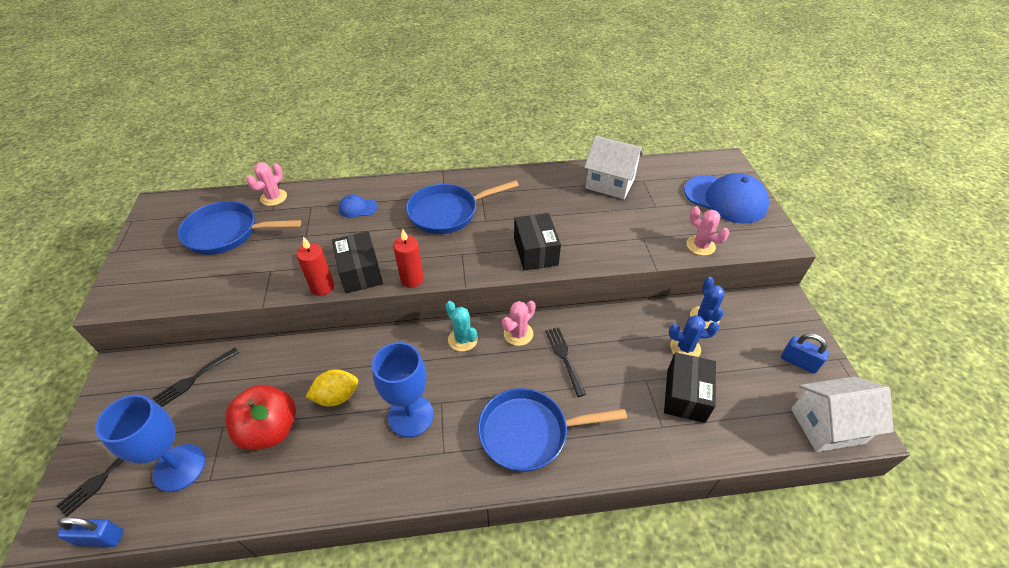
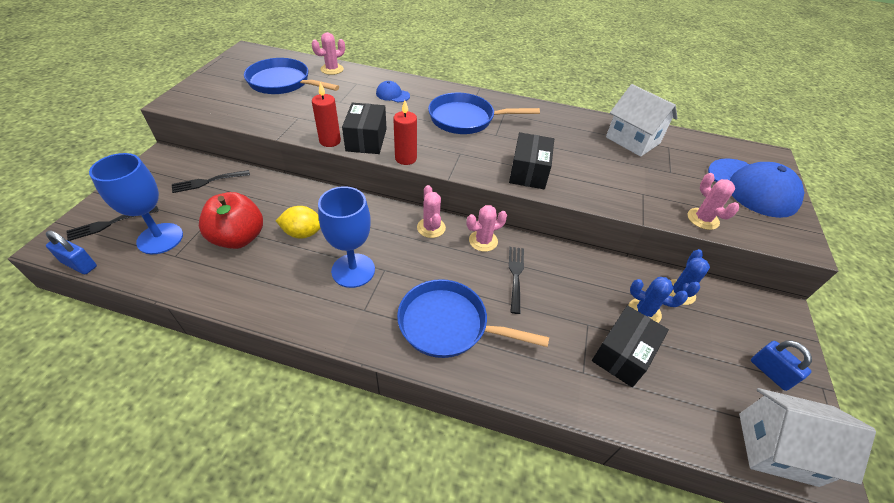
camera: 20 degrees right, 0 degrees up
(463, 339) = (431, 228): turquoise cactus -> pink cactus

